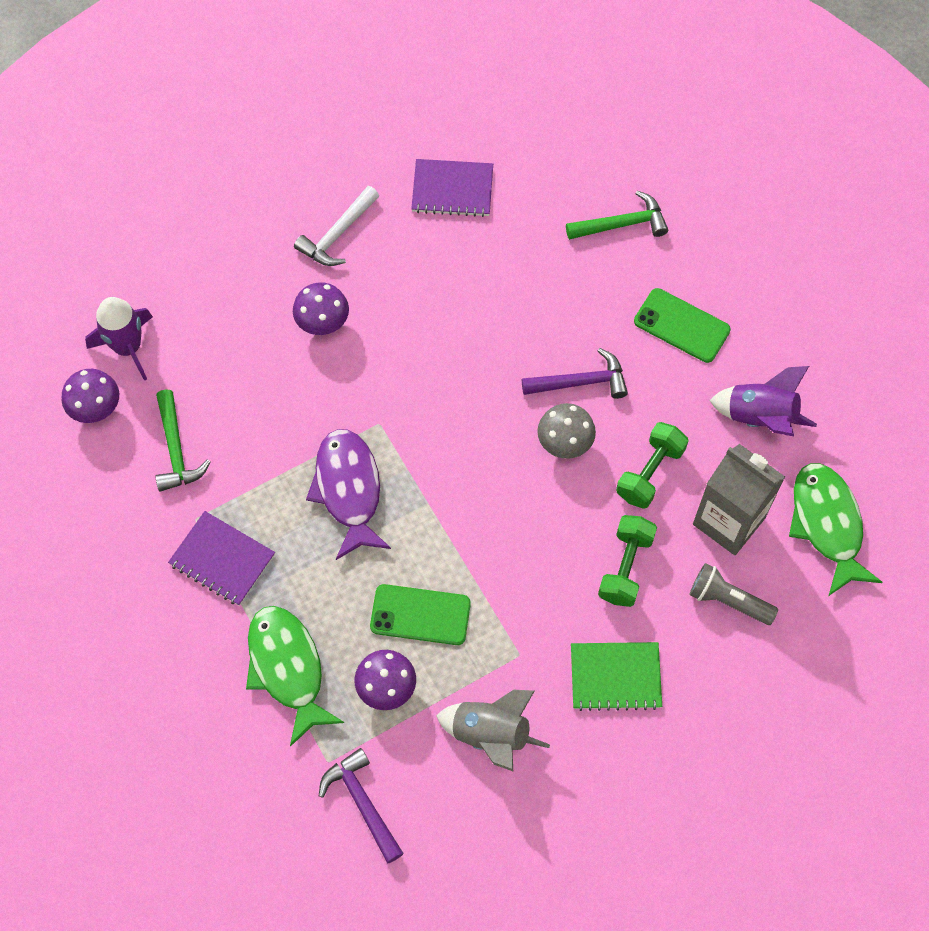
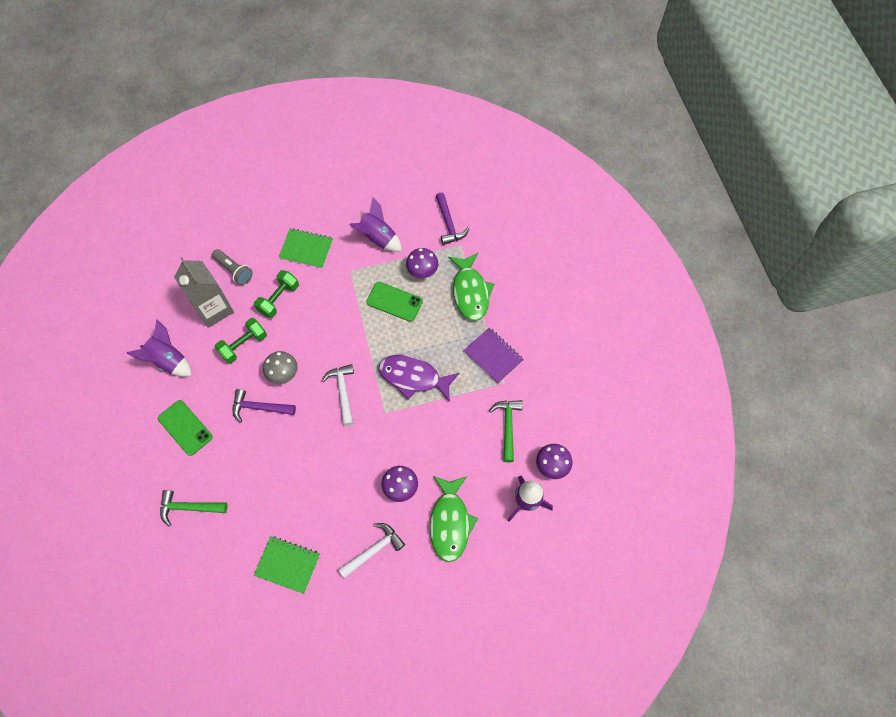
camera: 165 degrees left, 0 degrees up
(348, 490) = (413, 377): purple fish -> purple fish turned 105 degrees clockwise
(452, 189) = (287, 564): purple notebook -> green notebook
(457, 438) = (343, 392): none -> white hammer
(490, 735) = (377, 238): grey rocket -> purple rocket
(827, 524) = (164, 295): green fish -> green fish (450, 522)

